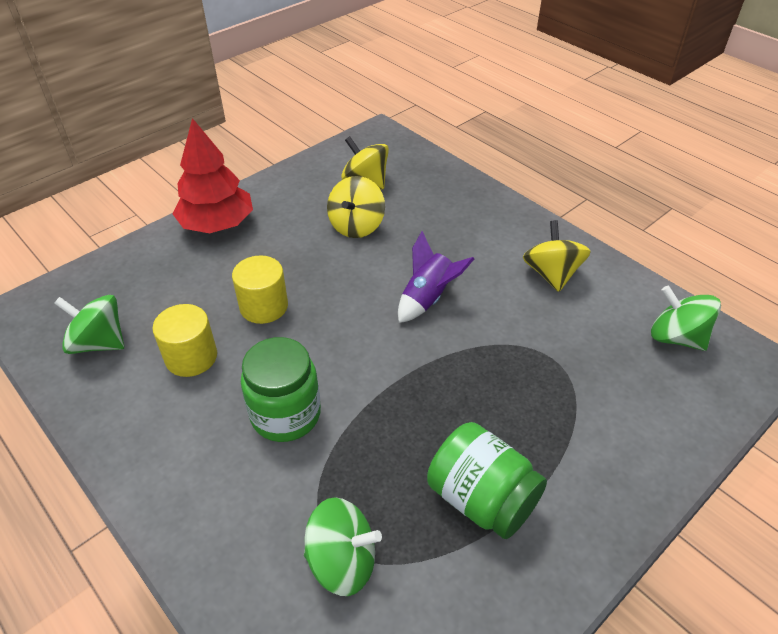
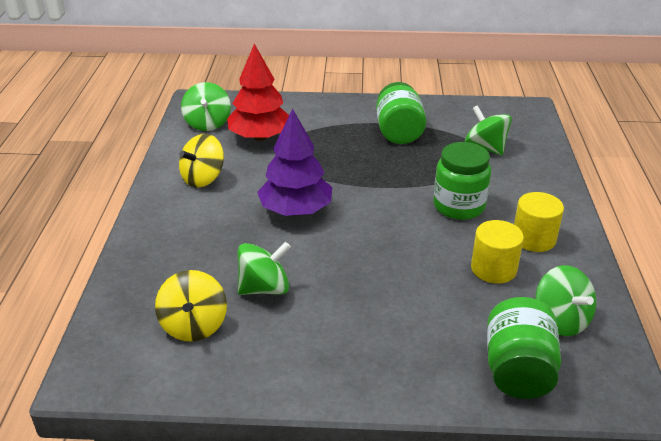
camera: 135 degrees left, 10 degrees down
(116, 281) = (518, 370): none -> green jar
(217, 225) = (377, 372): red tree -> red tree (260, 137)
(264, 306) = (410, 271): yellow cylinder -> yellow cylinder (533, 238)
(356, 226) = (264, 288): yellow spinning top -> green spinning top
(428, 298) = (296, 210): purple rocket -> purple tree

